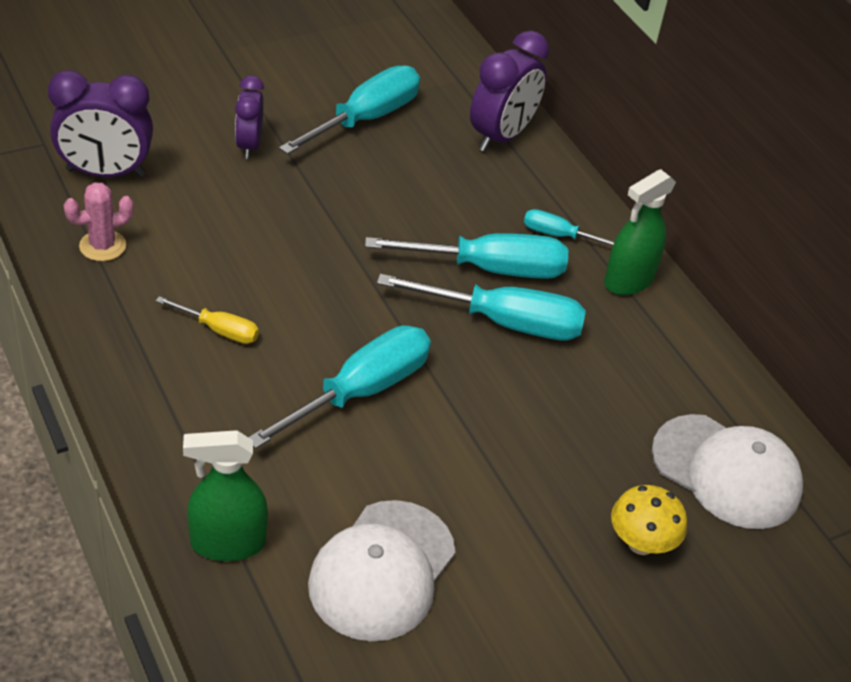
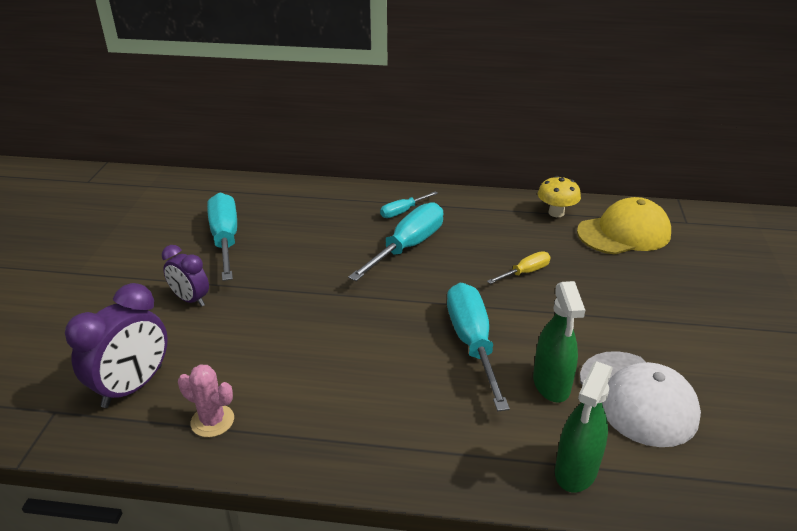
camera: 50 degrees left, 10 degrees down
(102, 246) = (212, 421): pink cactus -> pink cactus turned 75 degrees counterclockwise
(219, 330) = (361, 390): yellow screwdriver -> yellow screwdriver (525, 272)
(501, 136) = (300, 197): purple clock -> none
(503, 322) = (456, 260): turquoise screwdriver -> none
(628, 281) = (459, 204): green spray bottle -> green spray bottle (551, 384)
(641, 543) = (662, 283): yellow mushroom -> yellow mushroom (556, 213)
(726, 472) = (624, 233): white cap -> yellow cap

